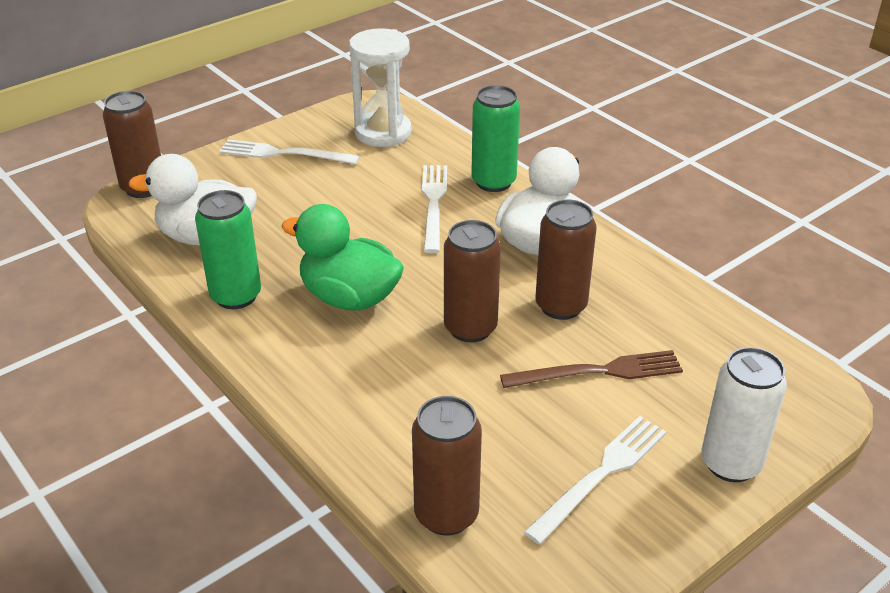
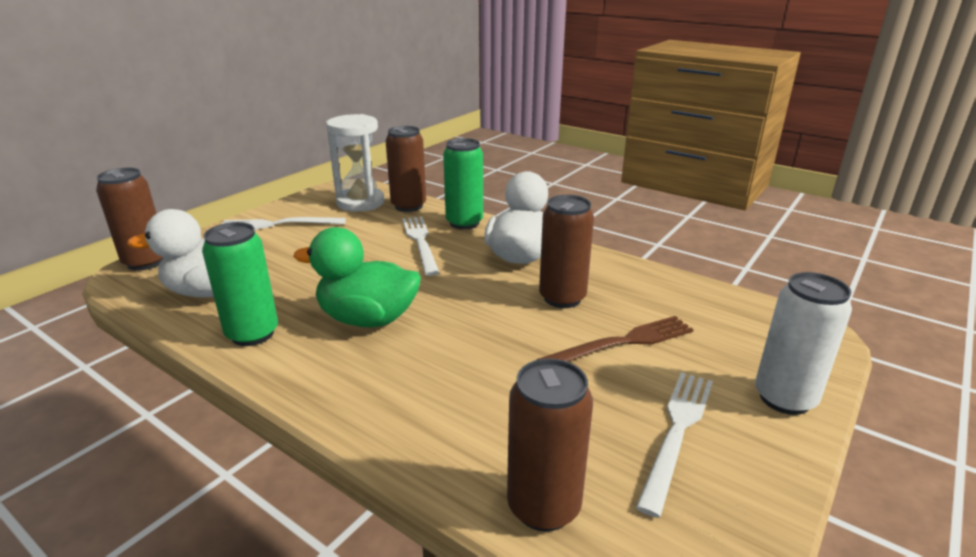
camera: 15 degrees left, 10 degrees down
(470, 328) = (491, 326): brown can -> brown can (408, 206)

